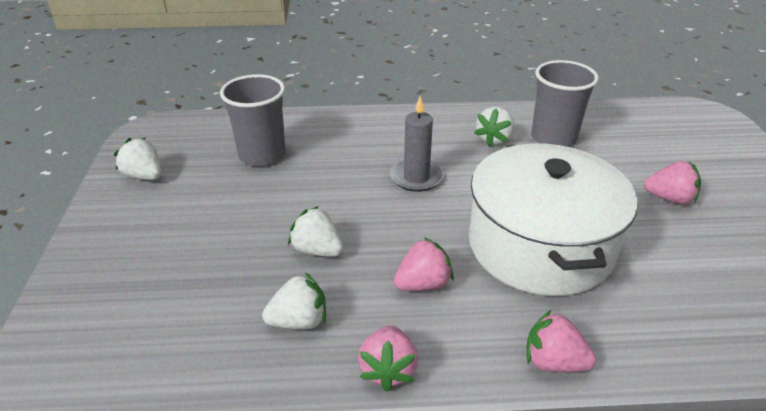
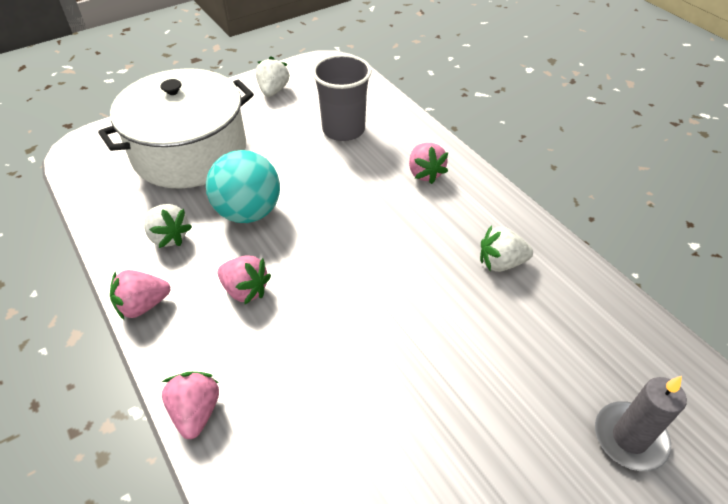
camera: 60 degrees right, 10 degrees up
(317, 250) = (248, 212): white strawberry -> turquoise ball
(416, 177) = (386, 231): grey candle -> grey candle (629, 438)
(540, 245) = (347, 356): white pot -> white pot (190, 152)
(553, 138) = (550, 312): grey cup -> none
(669, 198) = (521, 461): pink strawberry -> pink strawberry (425, 173)

